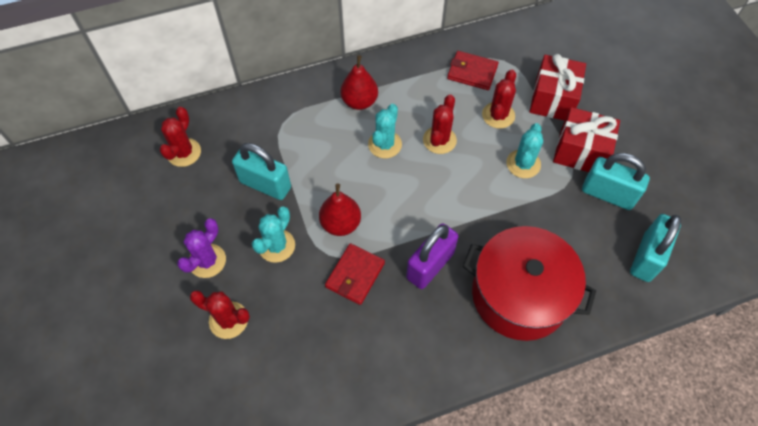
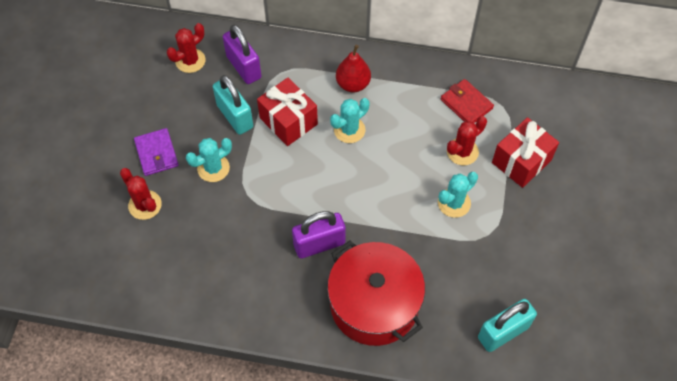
camera: 30 degrees right, 0 degrees up
(207, 261) = (156, 153): purple cactus -> purple wallet
(243, 134) = (243, 67): none -> purple padlock
(341, 224) = (272, 176): red pear -> none
(355, 275) = (257, 221): red wallet -> none
(439, 140) = (397, 148): red cactus -> none
(580, 152) = (512, 218): red gift -> red gift (288, 121)
(608, 194) = (509, 265): turquoise padlock -> none

